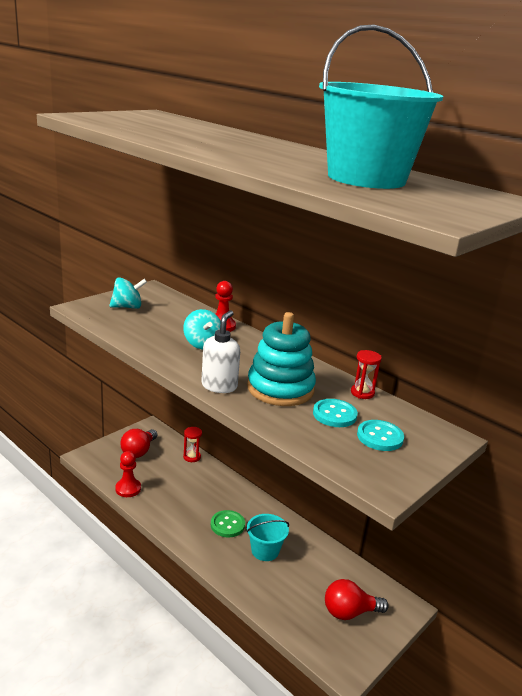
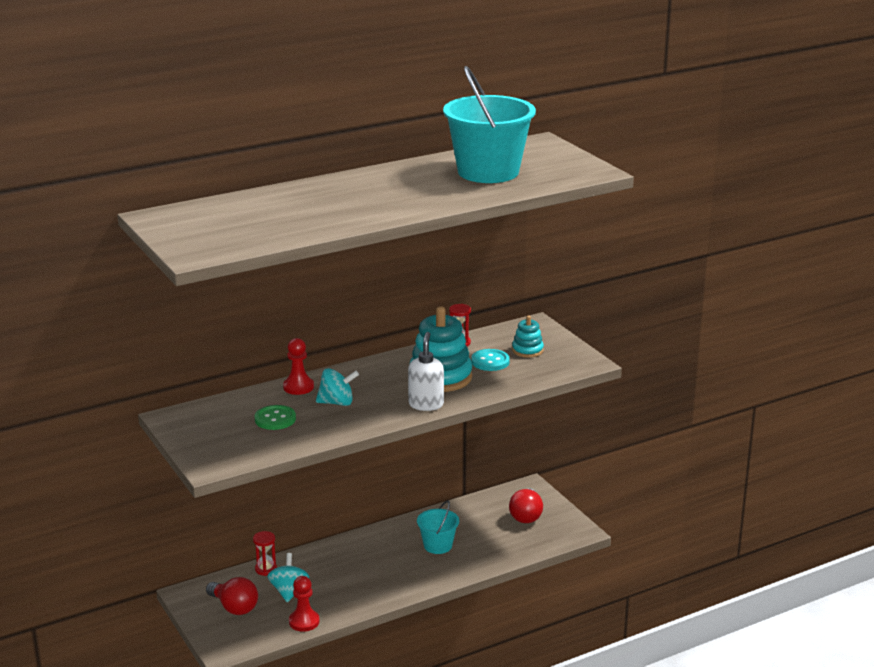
camera: 70 degrees left, 0 degrees up
(127, 307) = (222, 436): turquoise spinning top -> turquoise spinning top (289, 591)
(219, 386) = (426, 404): white soap dispenser -> white soap dispenser turned 60 degrees clockwise
(227, 525) = (392, 562): green button -> green button (275, 419)
(380, 437) = (527, 350): turquoise button -> turquoise stacking toy

